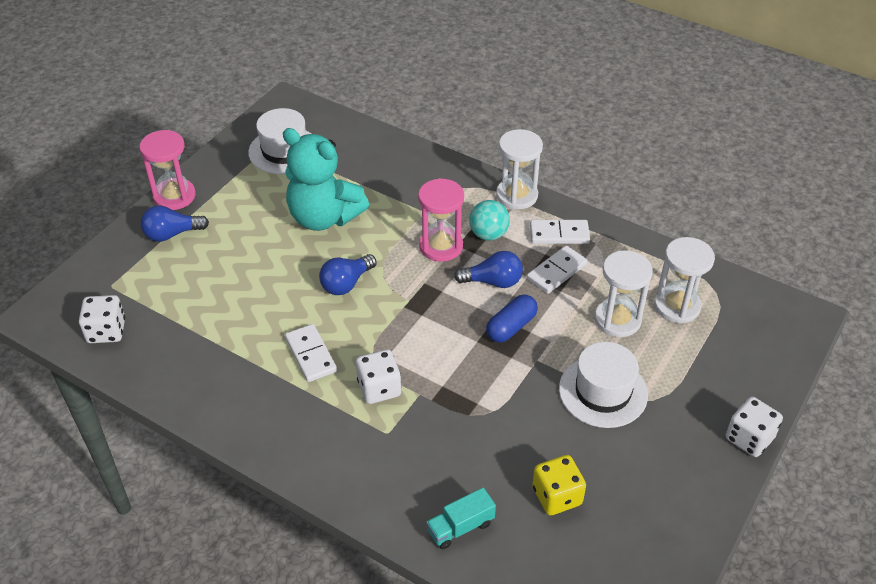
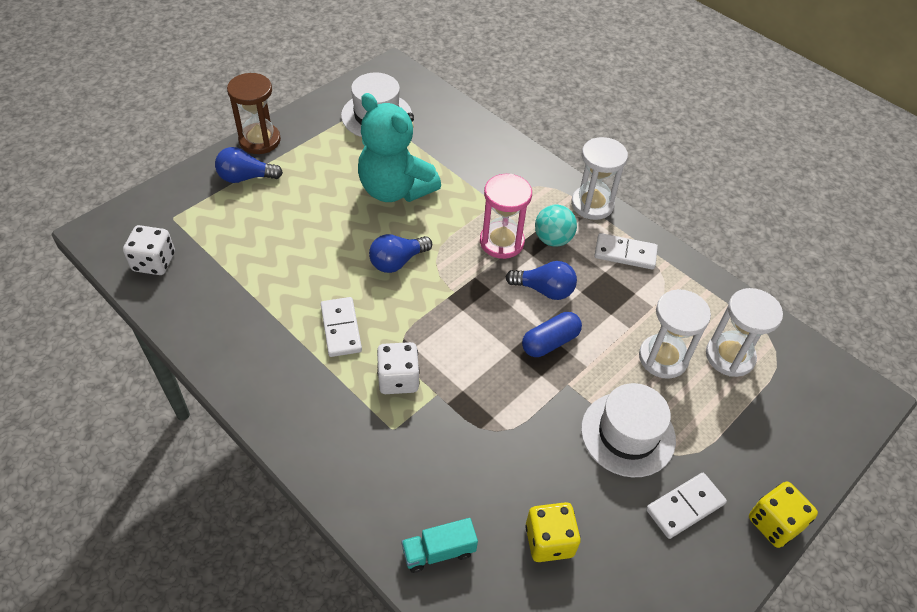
camera: 10 degrees right, 5 degrees up
(174, 196) = (260, 140): pink hourglass -> brown hourglass
(556, 271) = (612, 292): white domino -> white domino (685, 506)
(749, 438) = (774, 523): white dice -> yellow dice

